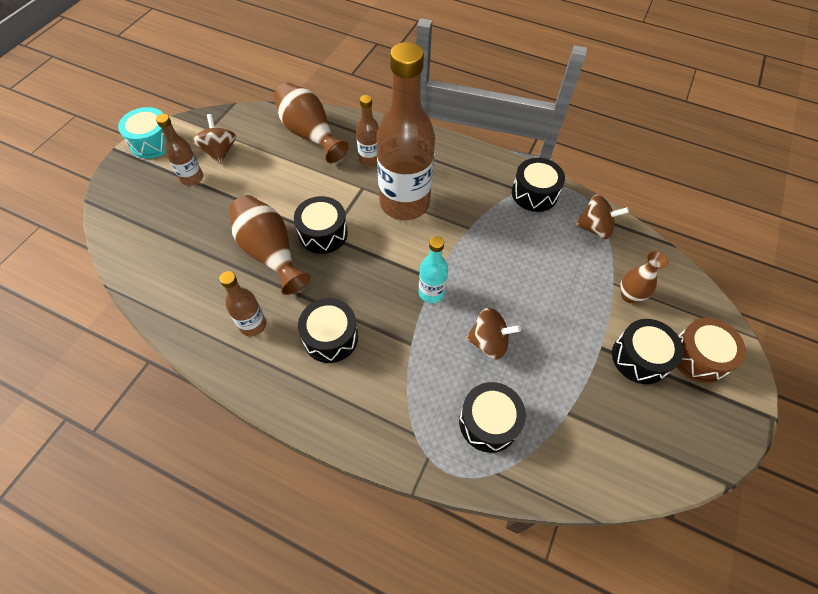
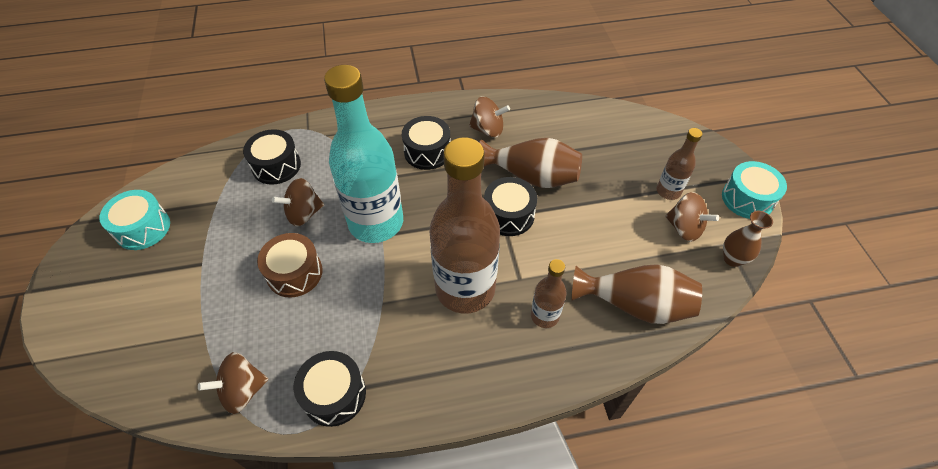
camera: 145 degrees right, 5 degrees down
(253, 325) = (488, 129): brown bottle -> brown spinning top
(431, 293) = (376, 223): turquoise bottle -> turquoise bottle, size x2.14
(629, 295) = (183, 329): brown vase -> brown vase (732, 259)
(639, 358) = (162, 274): black drum -> none
(653, 426) = (143, 228): none -> turquoise drum
(698, 356) = (102, 307): brown drum -> brown drum (294, 273)

